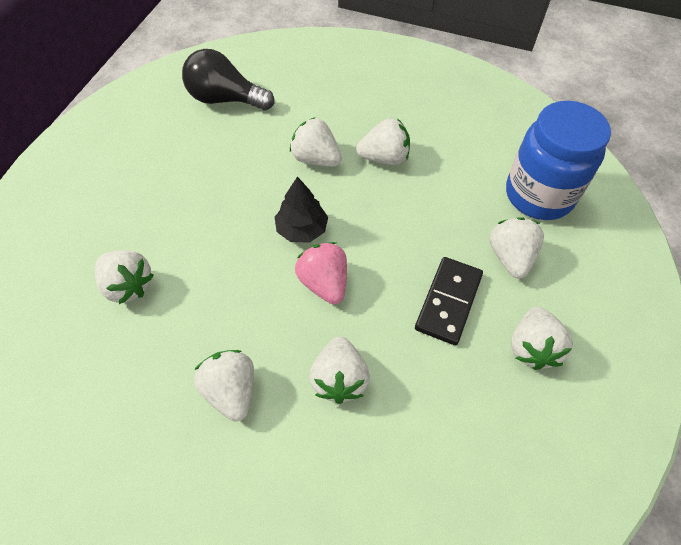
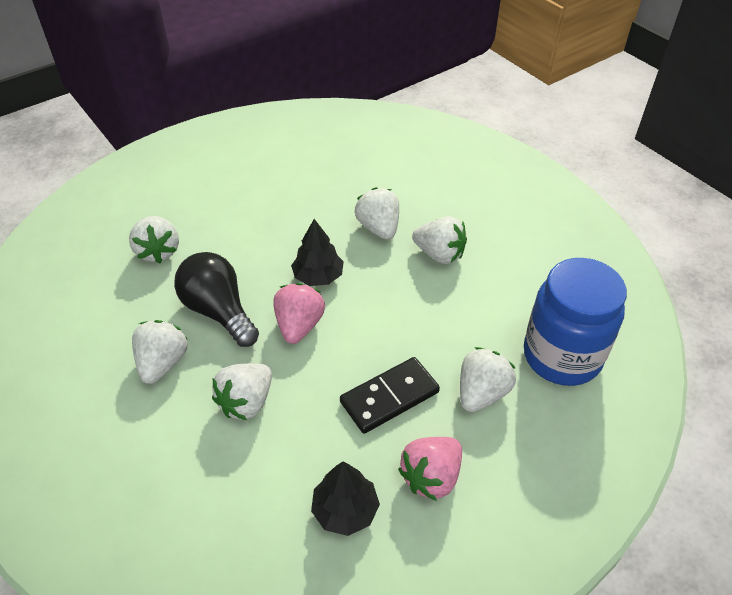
camera: 35 degrees right, 10 degrees down
(225, 99) = (346, 149): black light bulb -> black light bulb (219, 311)
(495, 417) = (345, 510): none -> black tree
(532, 347) = (431, 477): white strawberry -> pink strawberry

